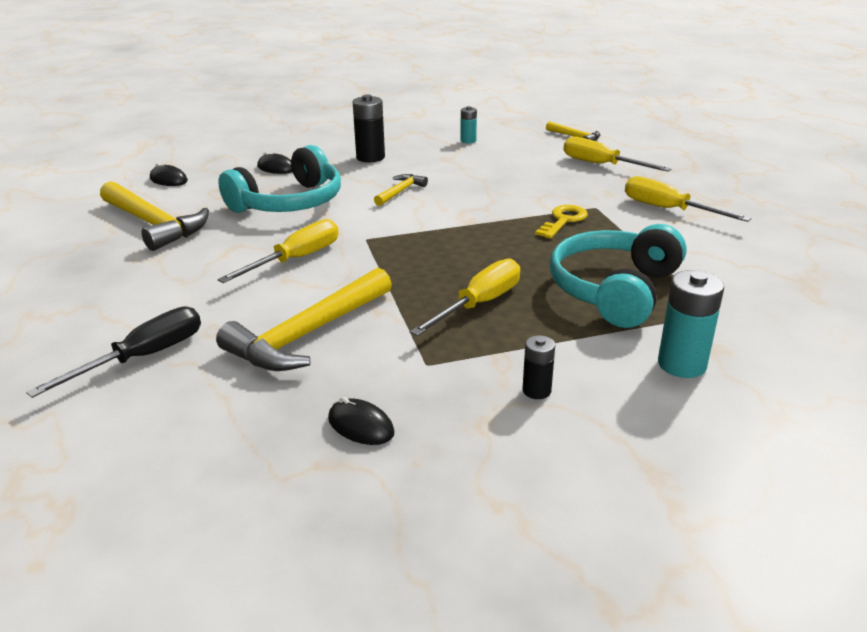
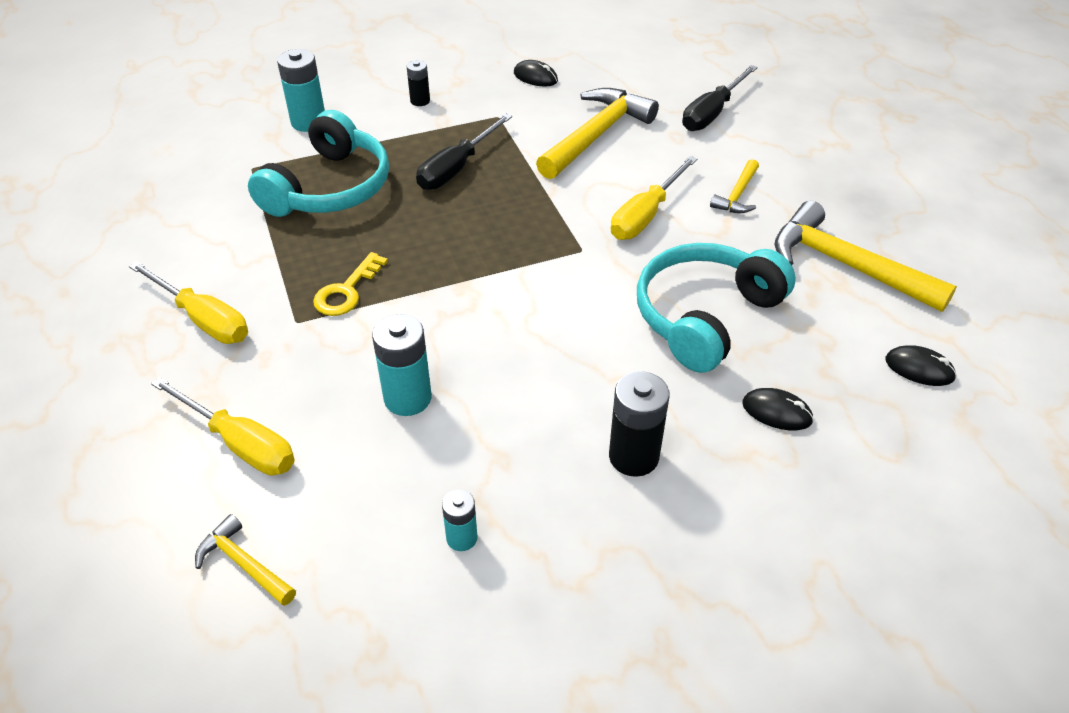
camera: 175 degrees right, 15 degrees up
(400, 191) = (561, 349): yellow hammer -> yellow hammer (737, 195)
(479, 304) = (456, 168): yellow screwdriver -> black screwdriver
(504, 176) = (407, 398): none -> turquoise battery

